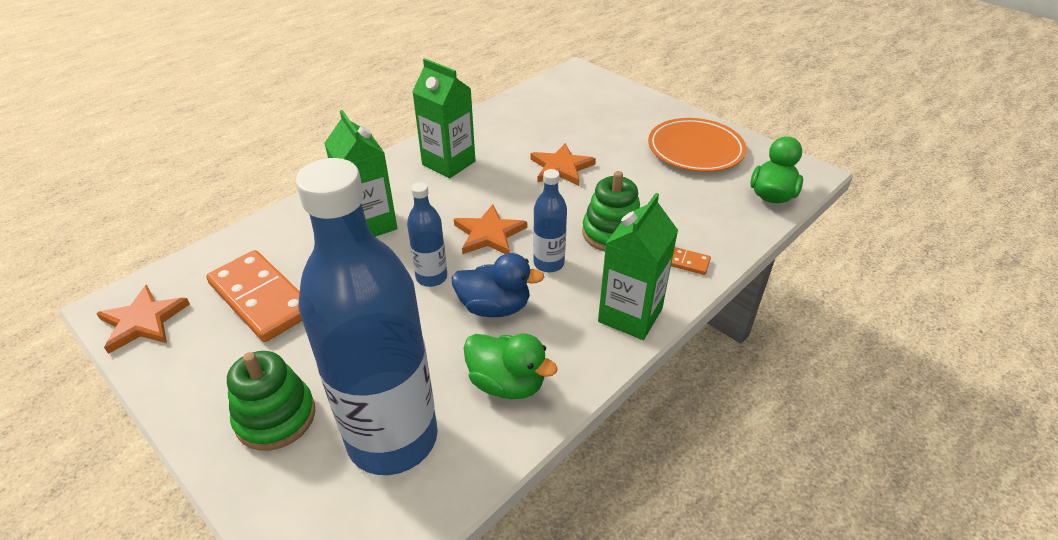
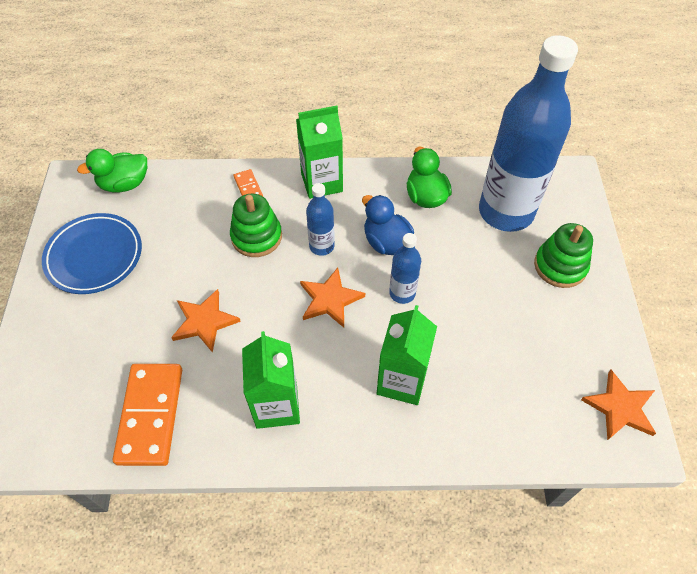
camera: 135 degrees left, 15 degrees up
(261, 299) = (527, 364): orange domino -> orange domino (151, 415)
(695, 150) = (94, 256): orange plate -> blue plate

